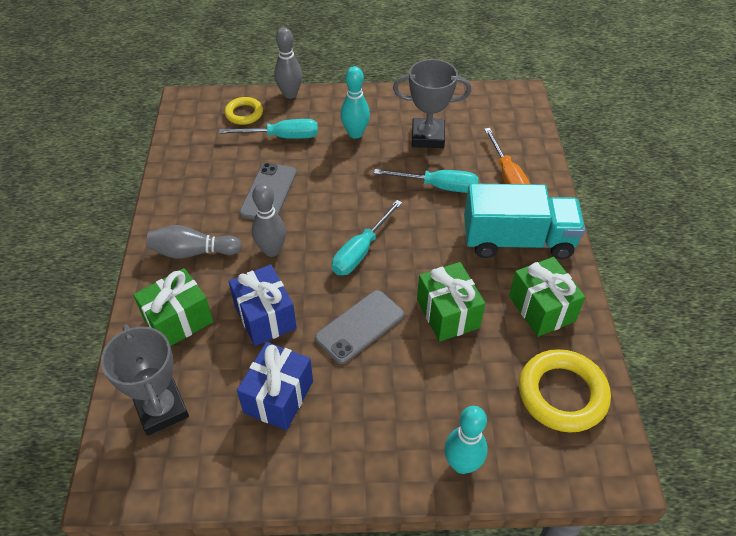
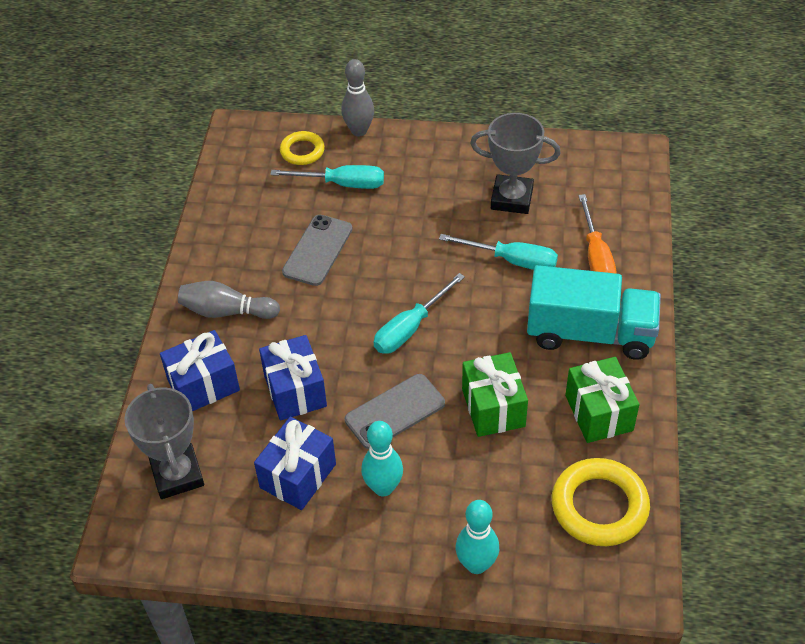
camera: 10 degrees right, 0 degrees up
(178, 320) = (203, 385): green gift -> blue gift
(272, 250) = (312, 318): grey bowling pin -> none
(355, 133) = (427, 187): turquoise bowling pin -> turquoise bowling pin (383, 487)

